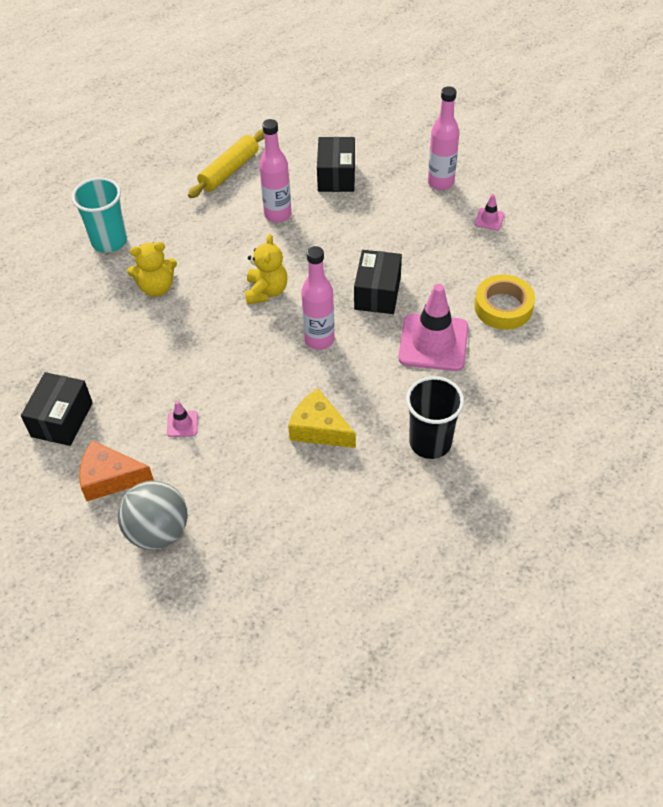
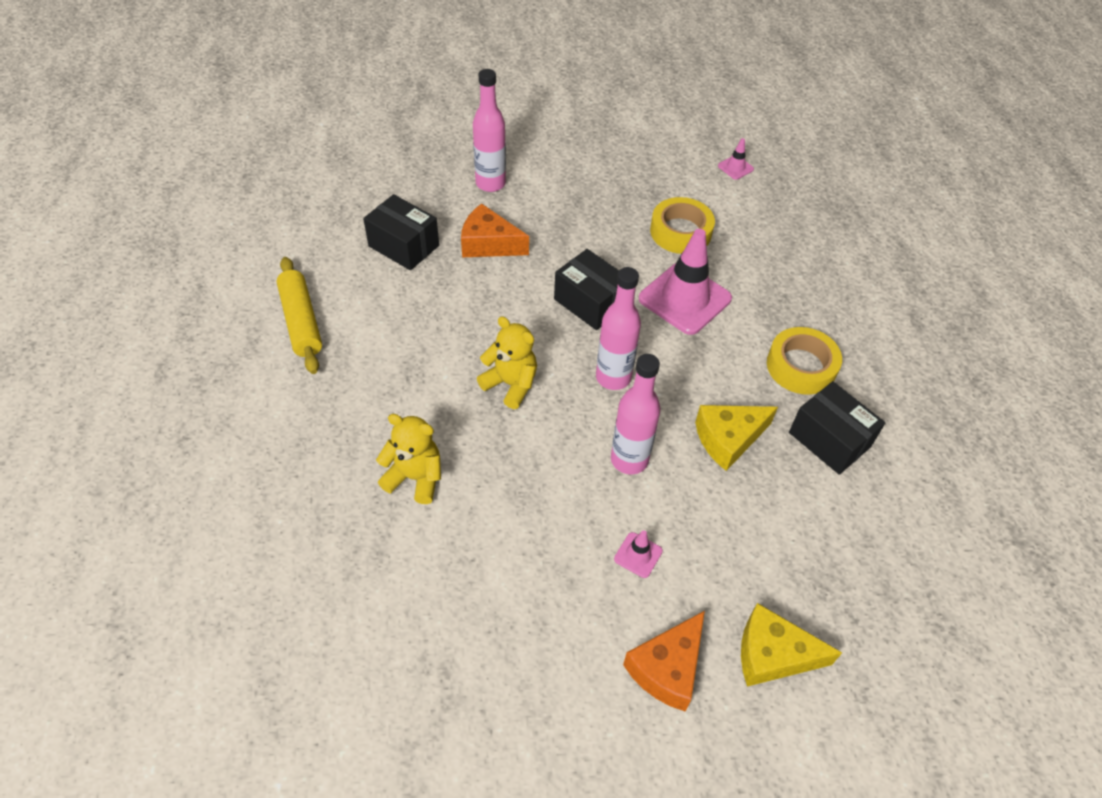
camera: 60 degrees left, 0 degrees up
(62, 419) = (541, 679): black box -> black box (829, 439)
(109, 241) = (295, 487): turquoise cup -> none
(156, 287) = (415, 477): yellow teddy bear -> yellow teddy bear turned 90 degrees counterclockwise
(158, 531) = (773, 655): grey ball -> yellow cheese
(278, 214) = (410, 317): pink bottle -> pink bottle (629, 460)
(380, 214) = (489, 244): none -> orange cheese
(430, 442) = (801, 366): black cup -> yellow tape
(489, 219) = (568, 180): pink traffic cone -> pink traffic cone (735, 167)

